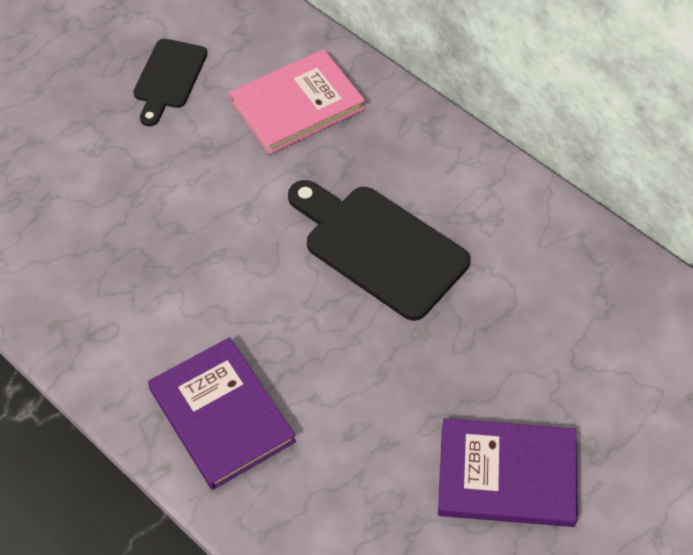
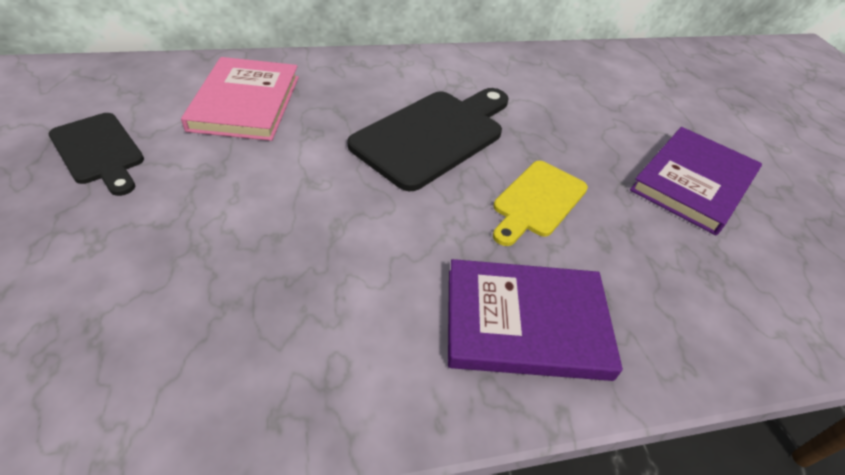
camera: 60 degrees left, 10 degrees down
(361, 363) = (537, 201): none -> yellow cutting board
(379, 247) = (433, 135): black cutting board -> black cutting board turned 150 degrees clockwise

